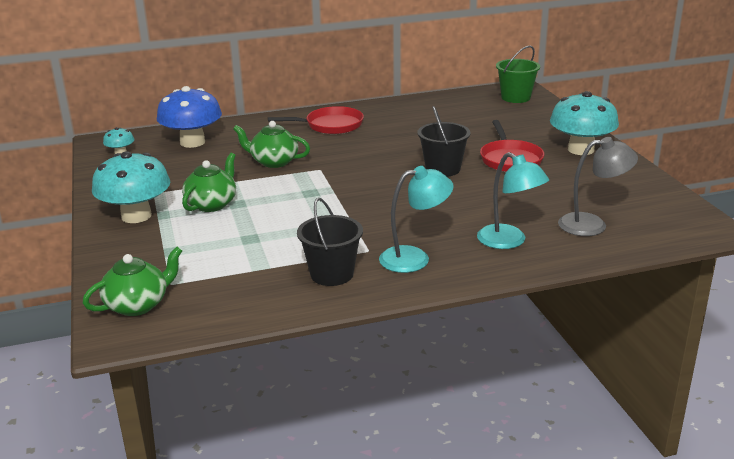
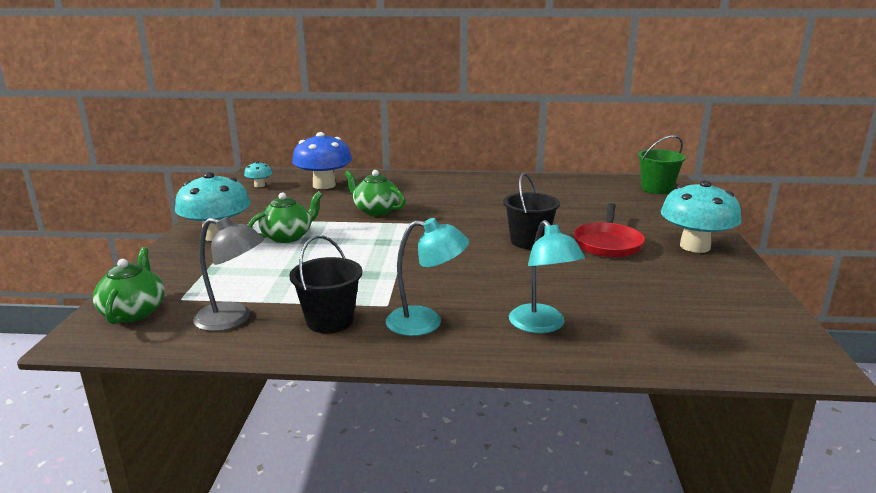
camera: 20 degrees right, 5 degrees down
(138, 305) = (134, 312): green teapot -> green teapot turned 75 degrees counterclockwise
(330, 125) = (454, 188): red pan -> none
(592, 224) = (654, 326): grey lamp -> grey lamp (233, 319)

